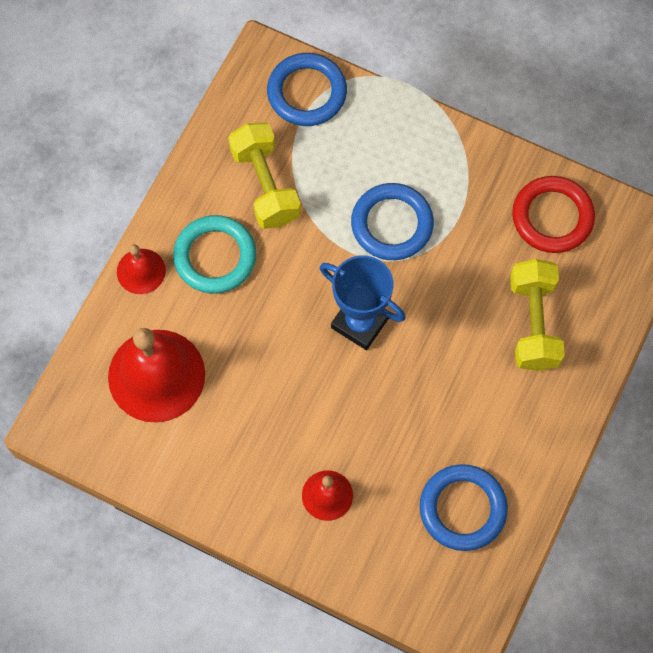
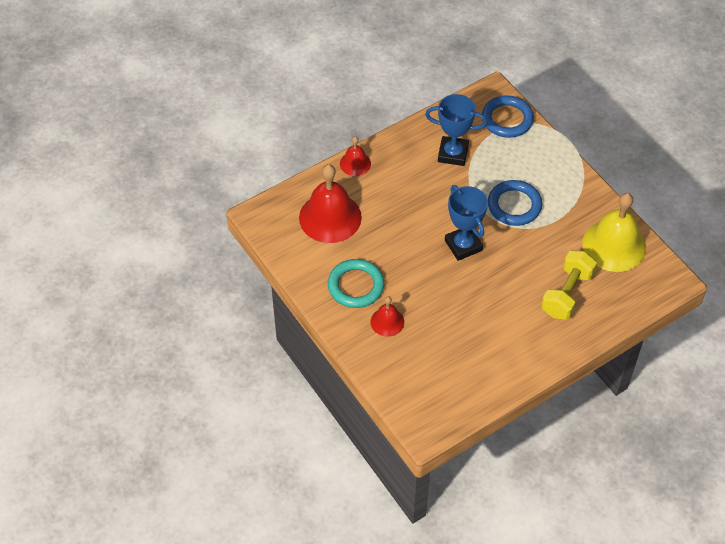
camera: 30 degrees right, 15 degrees down
(215, 257) = (401, 175): turquoise ring -> turquoise ring (356, 286)
(265, 185) = (453, 154): yellow dumbbell -> blue trophy
(462, 509) = (462, 367): blue ring -> none
(552, 217) = (614, 245): red ring -> yellow bell

